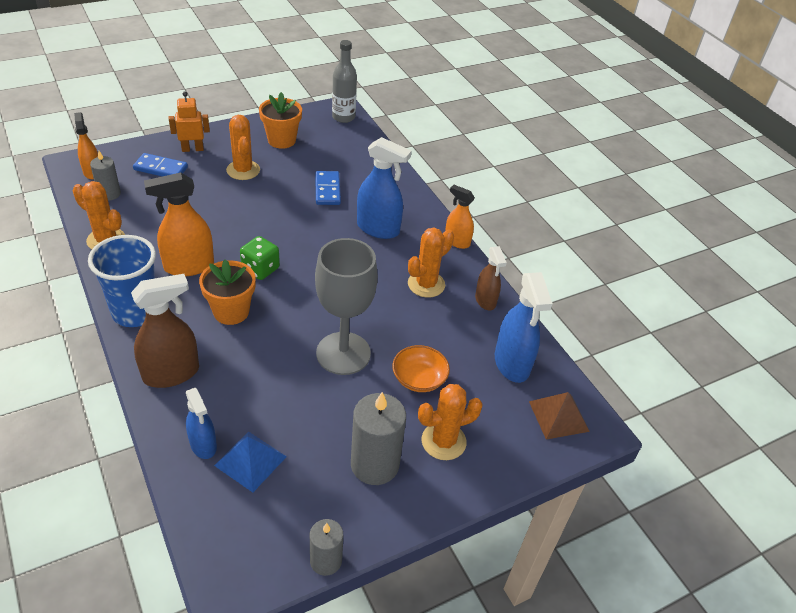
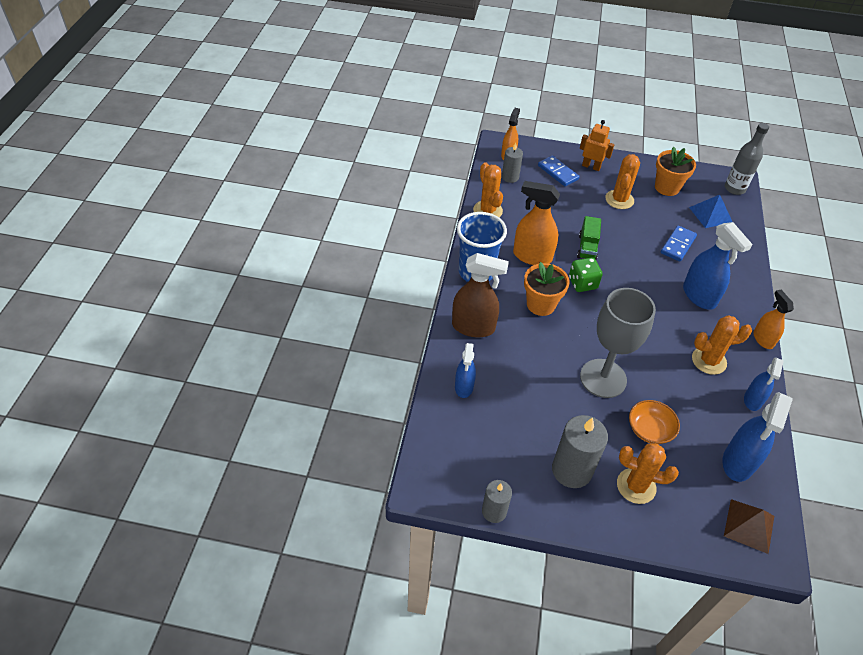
camera: 40 degrees right, 5 degrees up
(241, 231) = (587, 247): none -> green truck
(250, 461) = (487, 415): blue pyramid -> blue pyramid (710, 214)
(485, 300) = (752, 400): brown spray bottle -> blue spray bottle

